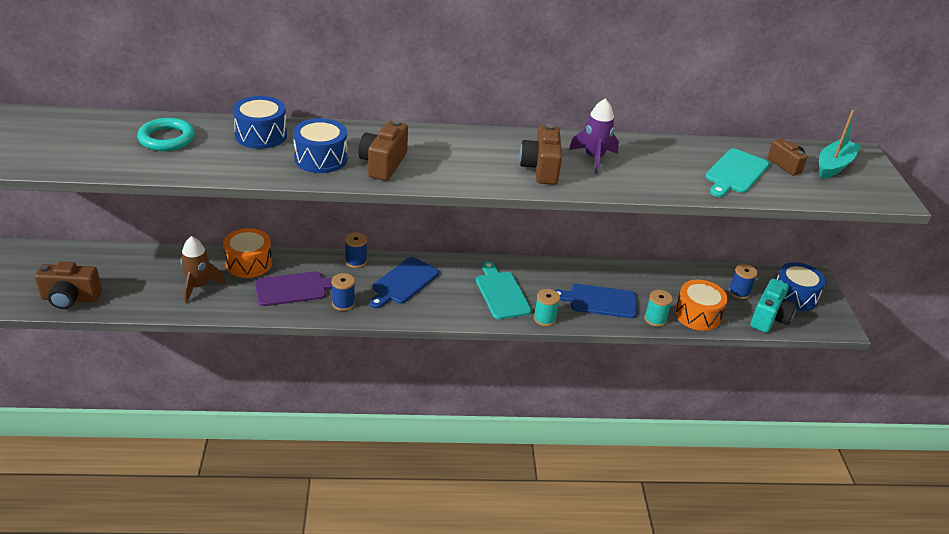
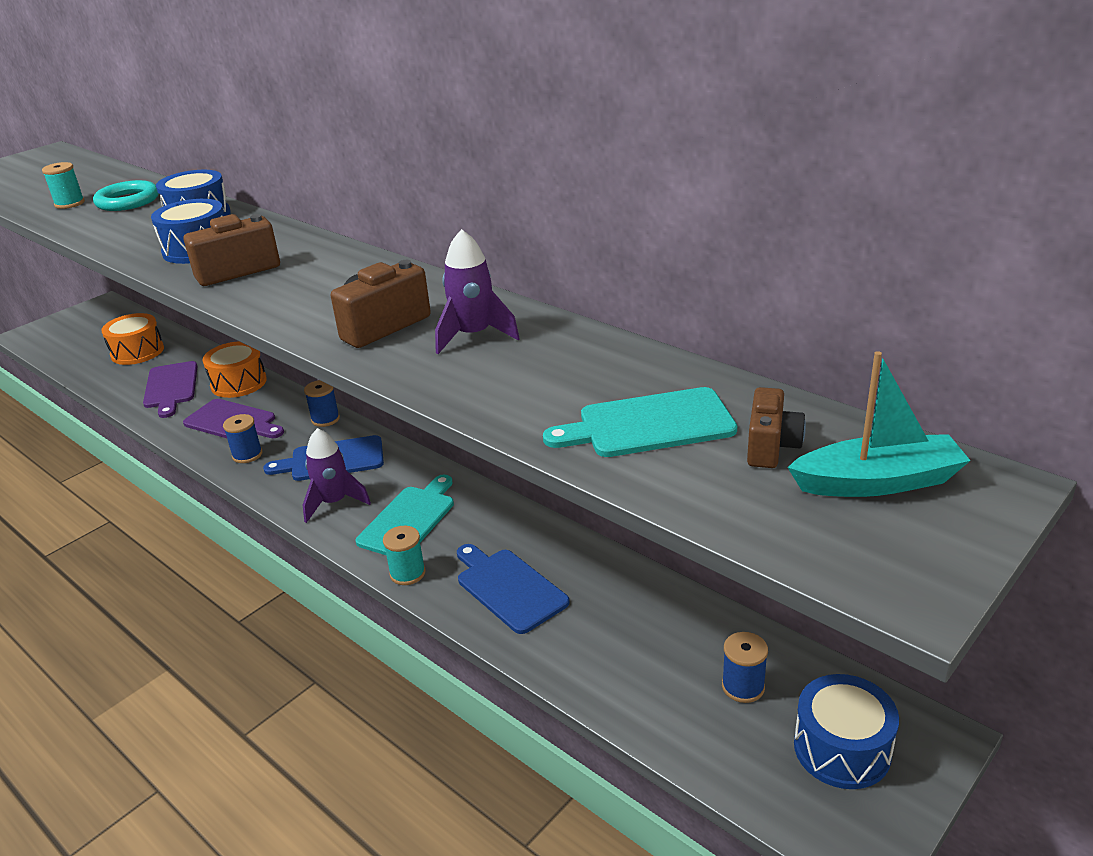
camera: 50 degrees right, 5 degrees down
(70, 298) = (81, 360): brown camera -> none
(198, 286) = (171, 387): brown rocket -> purple cutting board
(446, 304) = (334, 502): none -> purple rocket
(655, 319) = (545, 652): turquoise spool -> turquoise spool (69, 203)
(697, 315) = (618, 681): orange drum -> orange drum (137, 352)
(769, 318) = (735, 756): turquoise camera -> none

